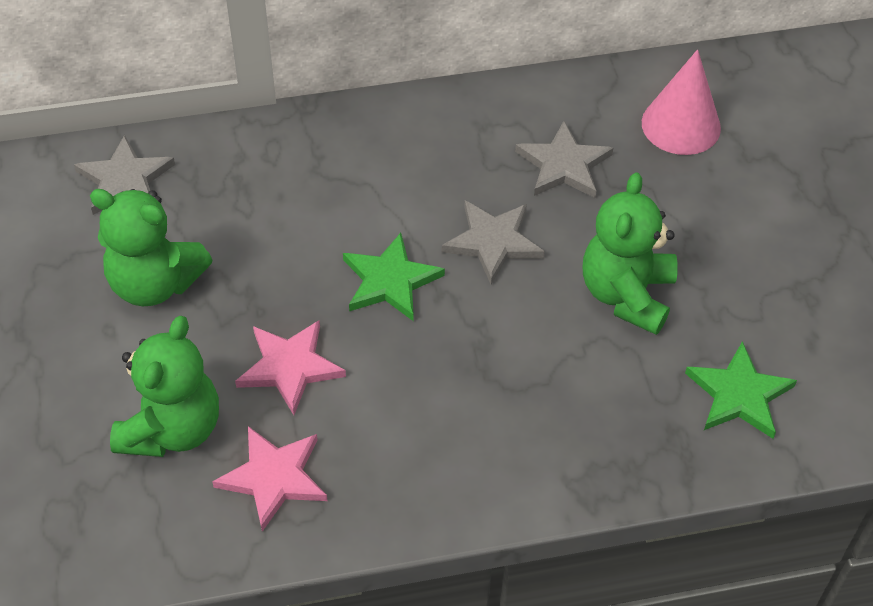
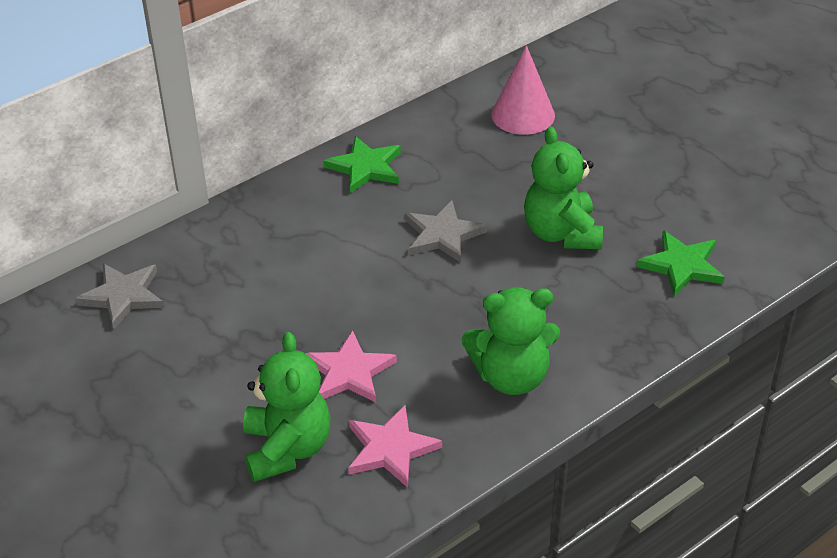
camera: 25 degrees left, 10 degrees down
(155, 283) = (200, 357): green teddy bear -> green teddy bear (511, 377)
(390, 281) = (384, 287): green star -> green star (366, 167)
(563, 165) = (458, 168): grey star -> none

